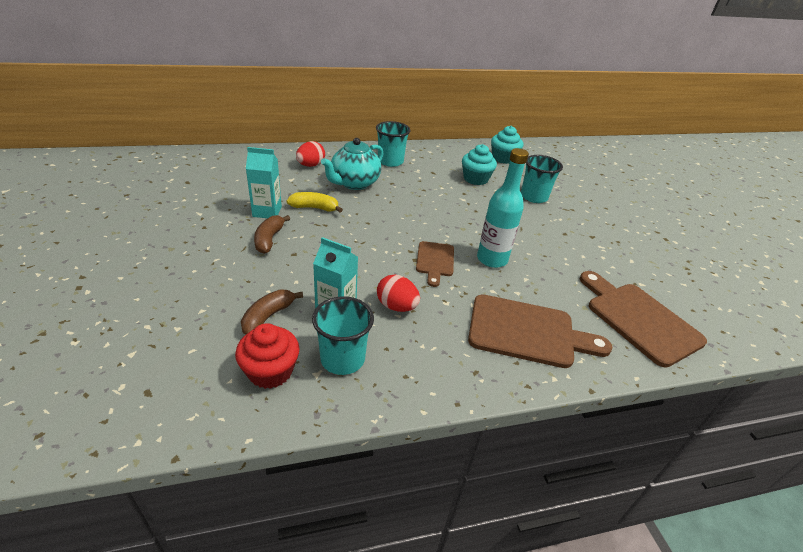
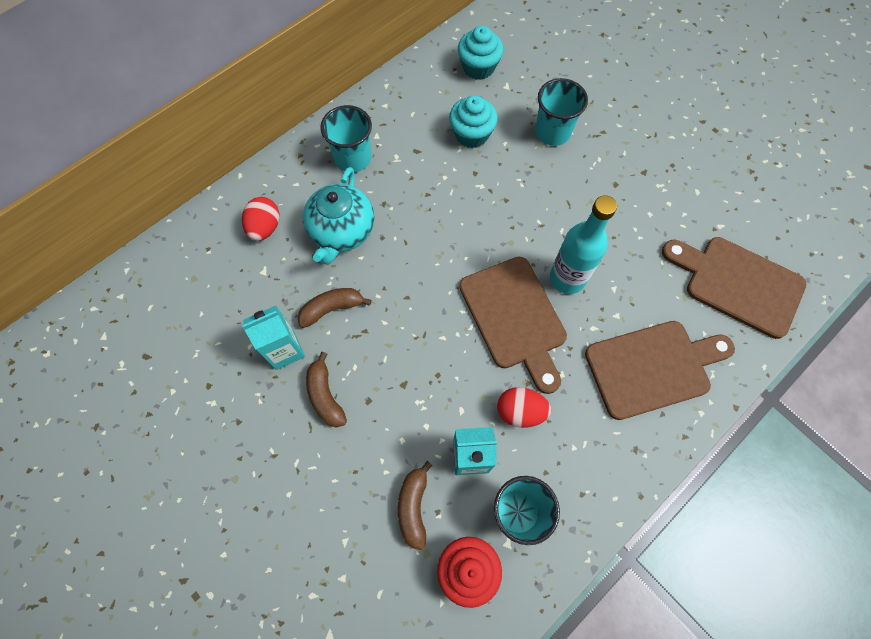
camera: 25 degrees left, 30 degrees up
(314, 208) = (332, 309): yellow banana -> brown banana
(435, 261) = (514, 318): brown cutting board -> brown cutting board, size x1.77

